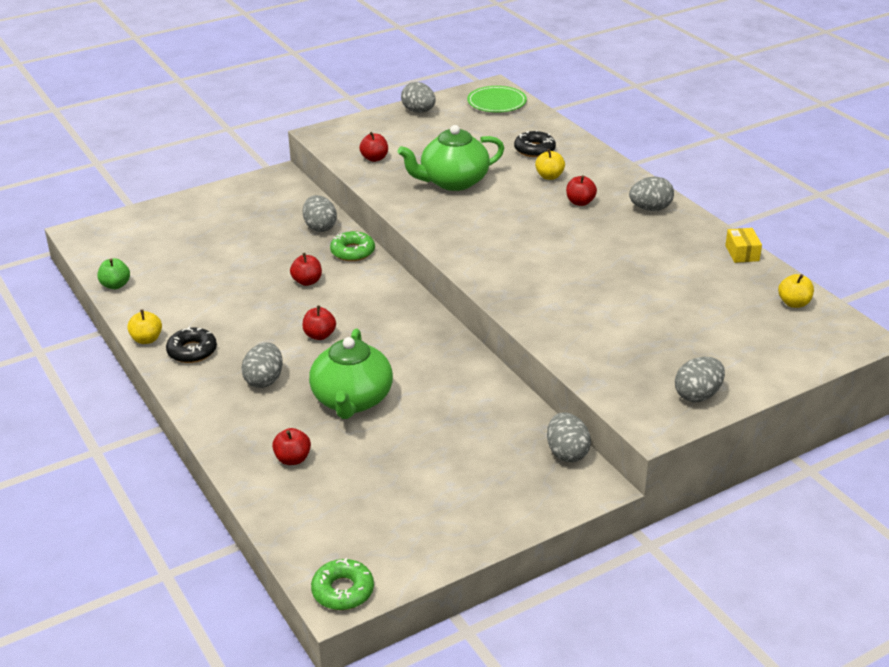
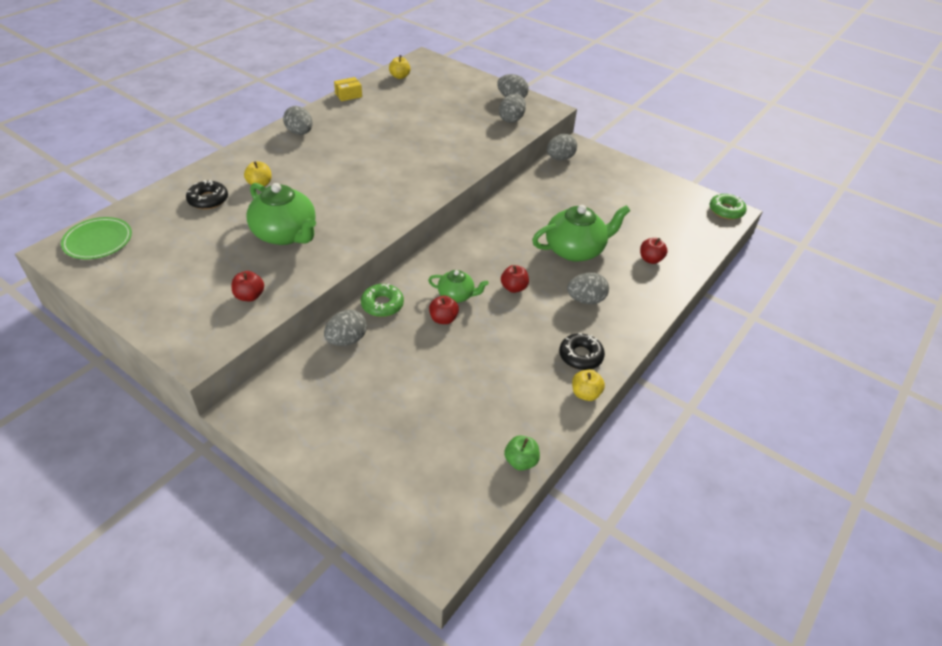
camera: 115 degrees left, 10 degrees up
(334, 296) = (456, 295): none -> green teapot
(418, 111) = (125, 292): grey egg -> grey egg (511, 119)
(580, 202) = (300, 163): red apple -> none

